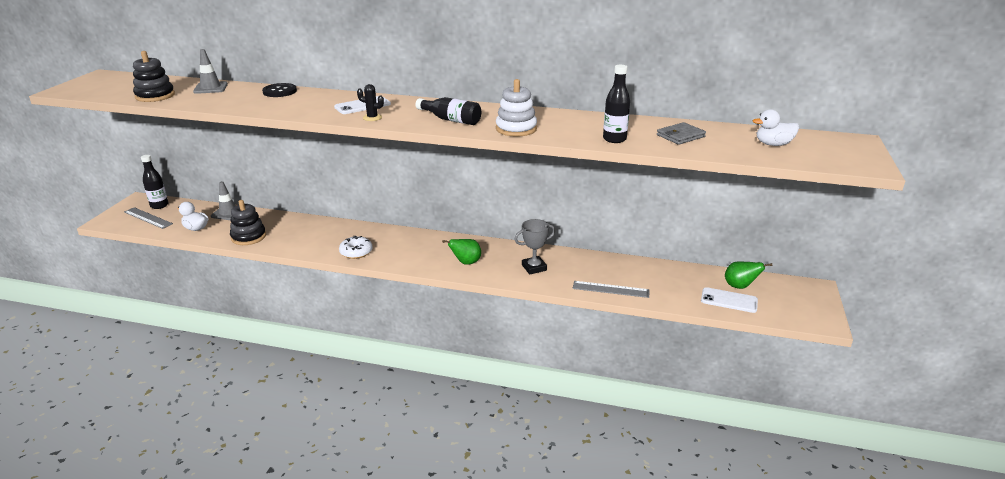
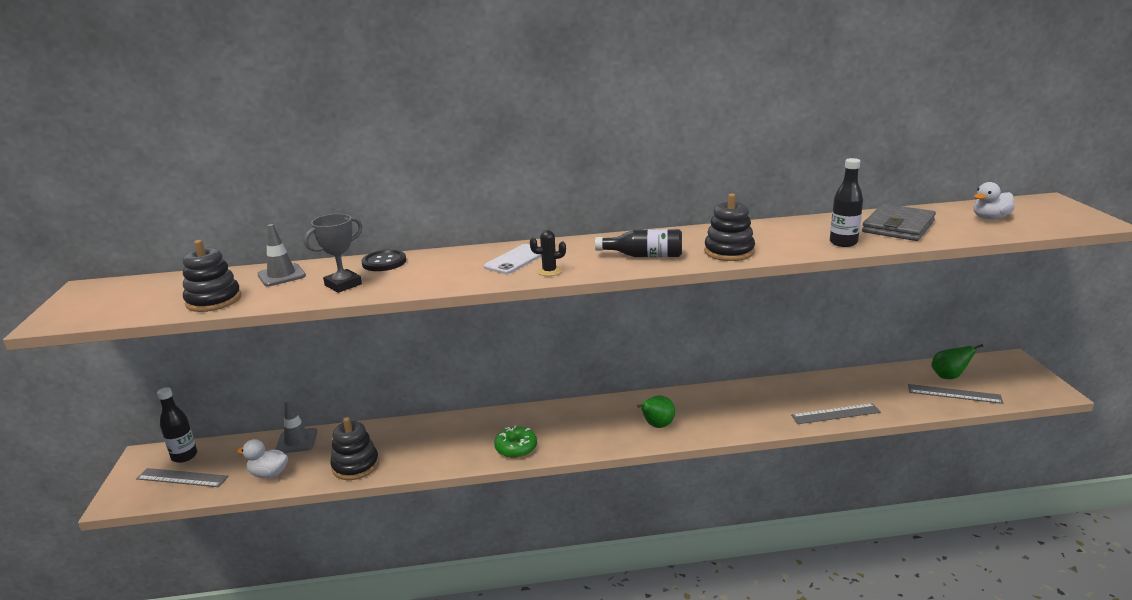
camera: 20 degrees left, 5 degrees down
(356, 252) = (516, 448): white donut -> green donut
(516, 129) = (729, 252): white stacking toy -> black stacking toy
(534, 268) = (735, 411): grey trophy -> grey trophy (343, 285)
(680, 136) = (898, 226): grey wallet -> grey wallet, size x1.56
(729, 300) = (954, 394): white phone -> grey ruler

